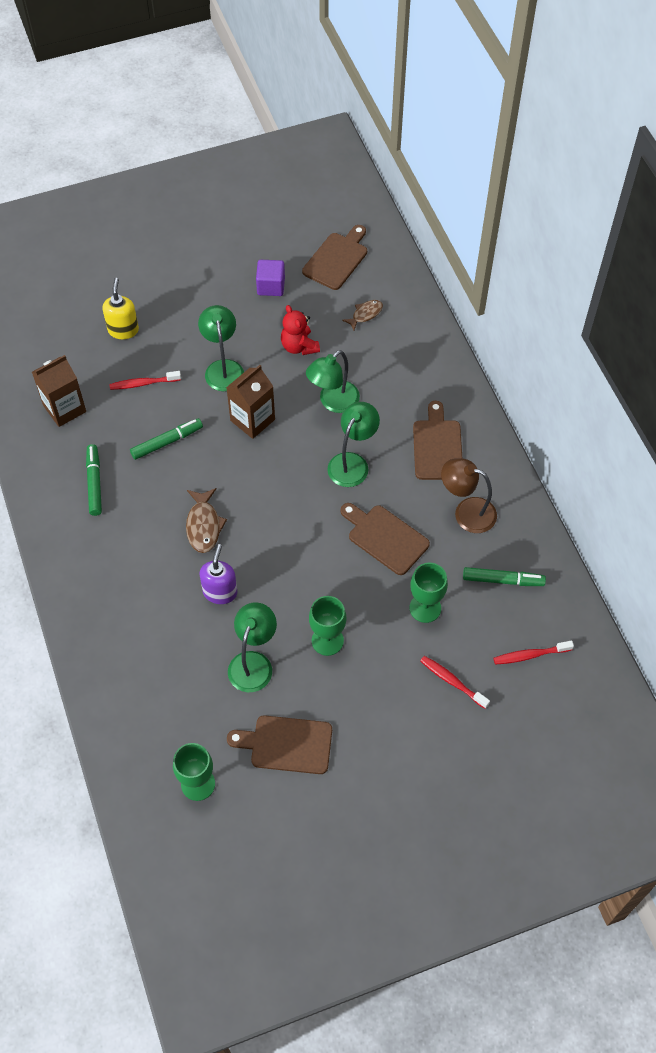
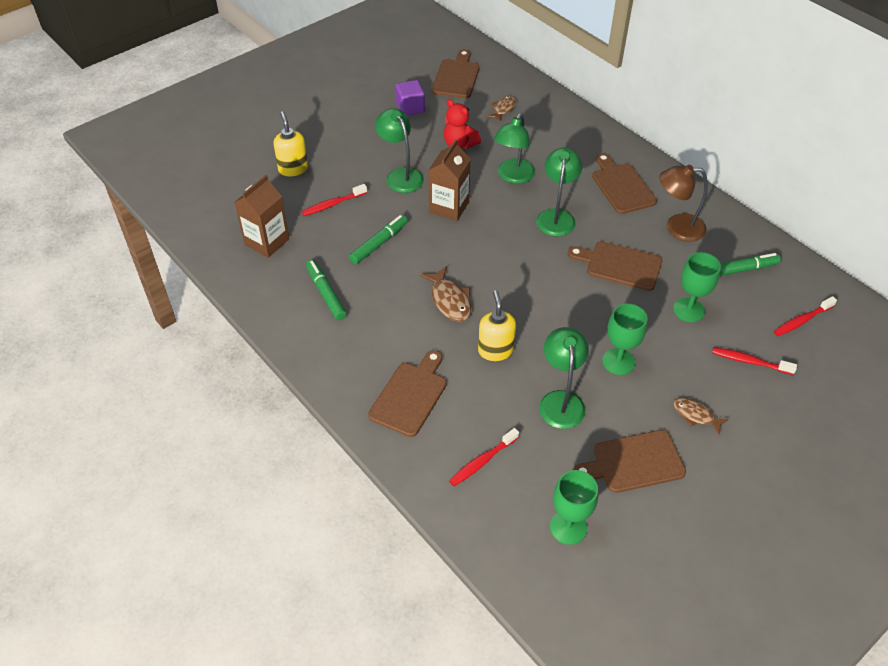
camera: 20 degrees left, 10 degrees down
(122, 613) = (410, 396): none -> brown cutting board
(155, 698) = (482, 461): none -> red toothbrush
(220, 592) = (495, 350): purple soap dispenser -> yellow soap dispenser
(369, 718) = (695, 415): none -> brown fish

